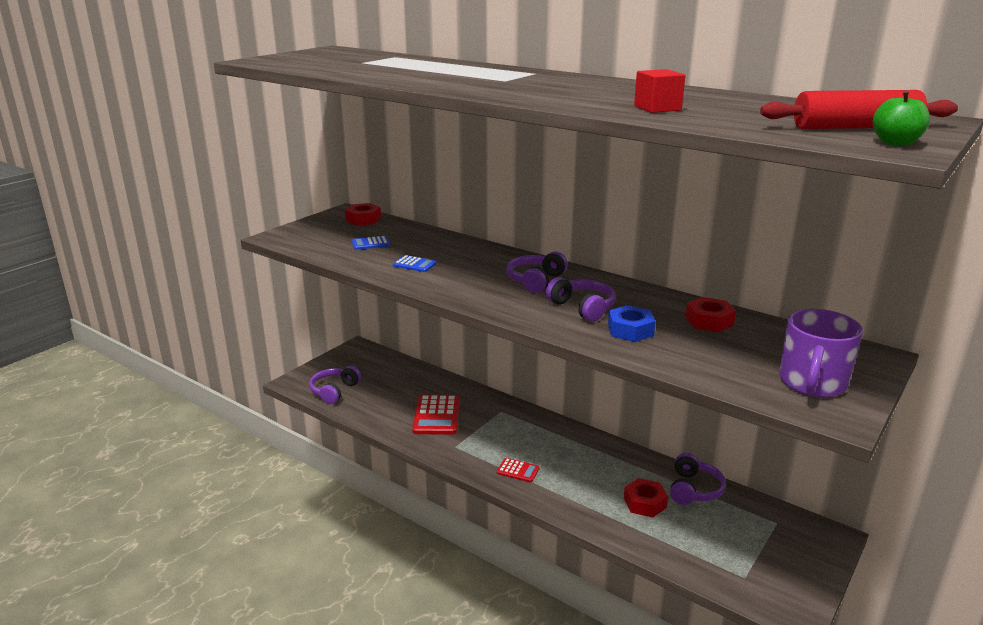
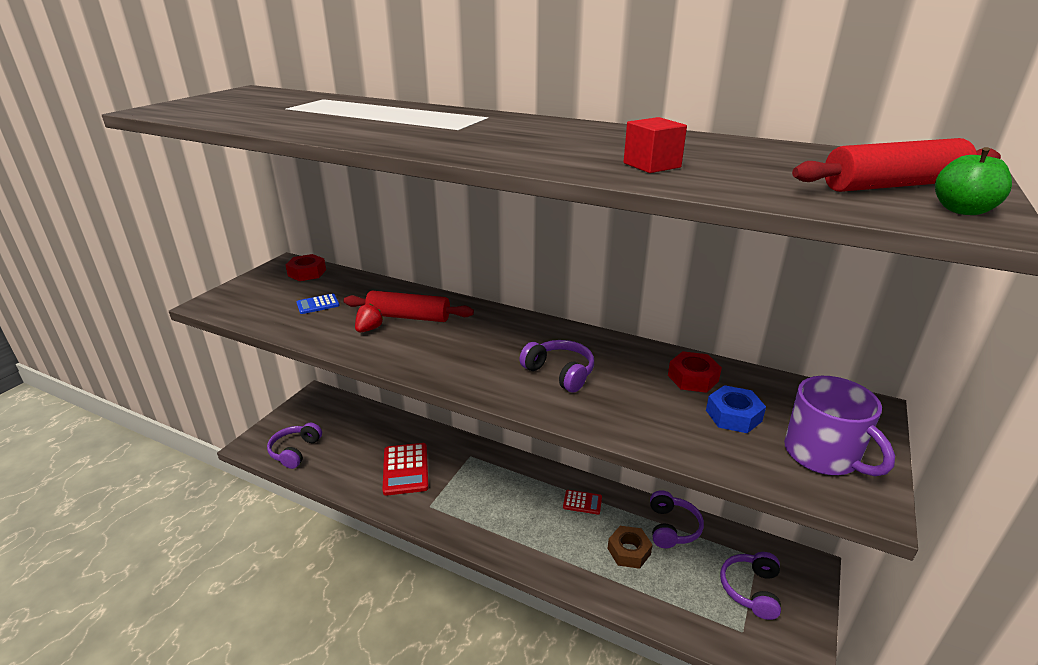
camera: 10 degrees left, 5 degrees up
(414, 264) = (369, 329): blue calculator -> red strawberry
(452, 258) = (408, 316): none -> red rolling pin
(518, 470) = (497, 528): red calculator -> red calculator (582, 502)
(535, 281) = (502, 340): purple headphones -> purple headphones (751, 589)
(630, 330) = (617, 399): blue nut -> blue nut (733, 415)
(645, 503) = (629, 551): red nut -> brown nut
(812, 383) = (822, 455): purple mug -> purple mug turned 45 degrees counterclockwise

